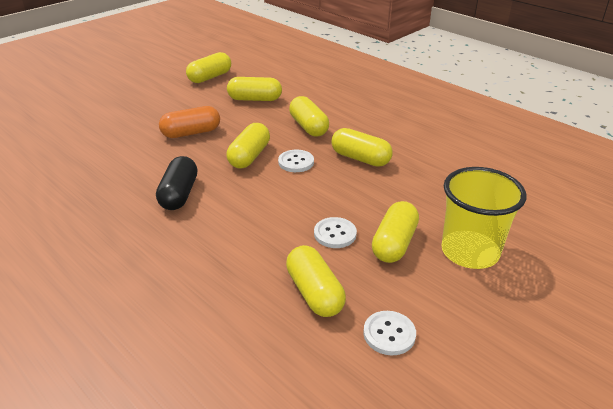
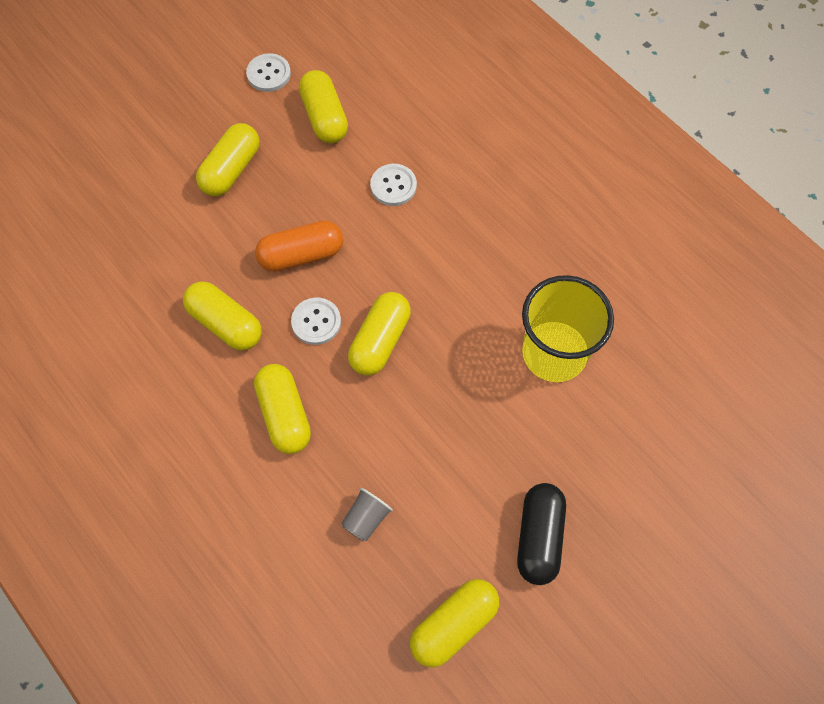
camera: 175 degrees left, 30 degrees up
(179, 194) = (468, 266): black capsule -> black capsule (539, 537)
(191, 133) = (469, 411): orange capsule -> orange capsule (301, 255)
(255, 99) = (366, 519): yellow capsule -> grey cup
(335, 234) = (290, 188): white button -> white button (393, 186)
(470, 252) = (158, 153): yellow cup -> yellow cup (554, 353)

